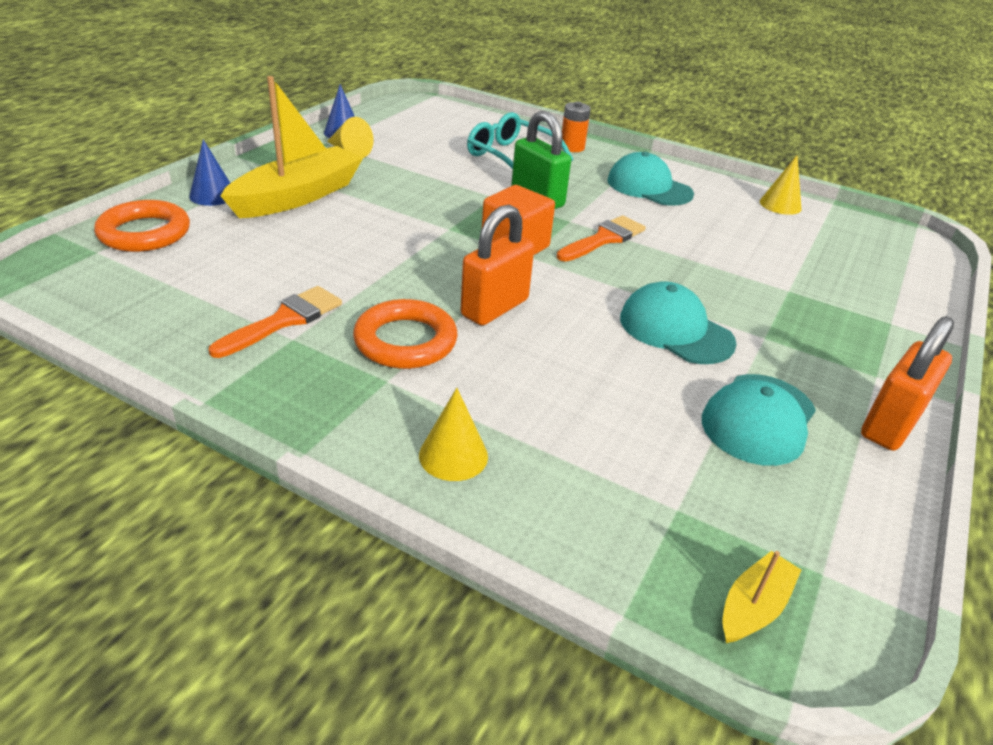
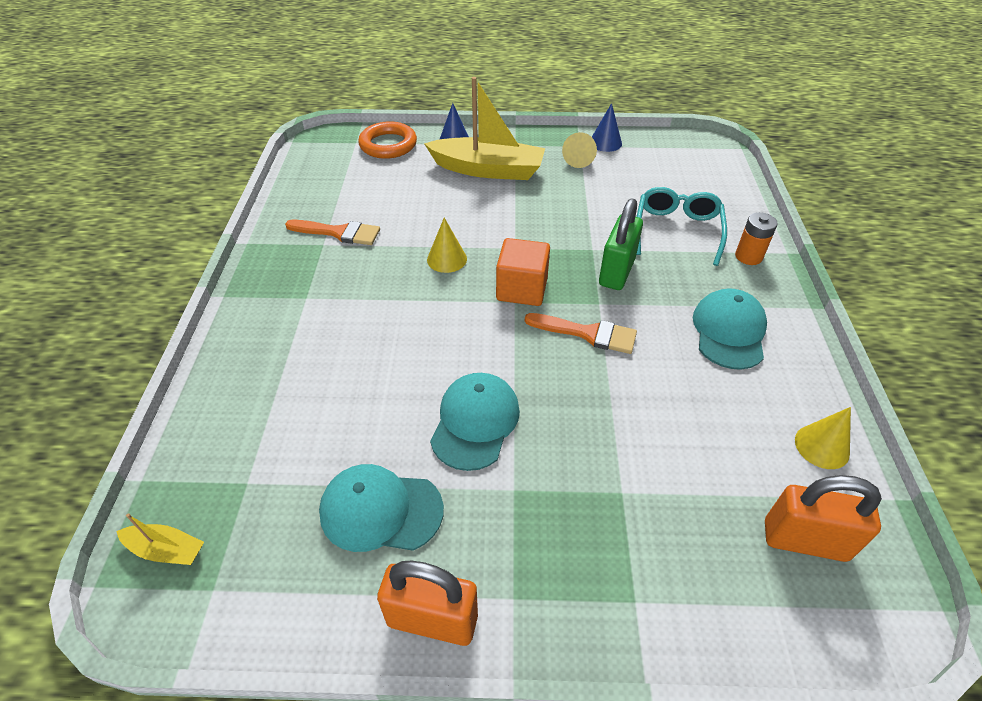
camera: 65 degrees right, 10 degrees up
(405, 341) = (352, 287): orange ring -> none
(453, 455) = (249, 354): yellow cone -> yellow cone (447, 259)
(494, 308) = (424, 311): orange padlock -> orange padlock (805, 540)

